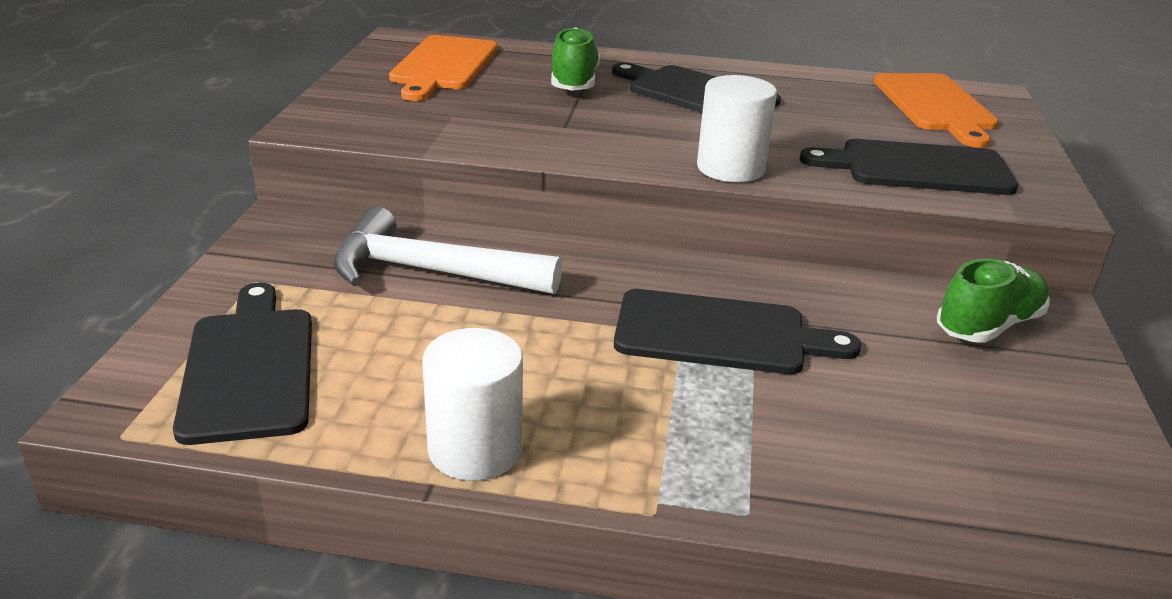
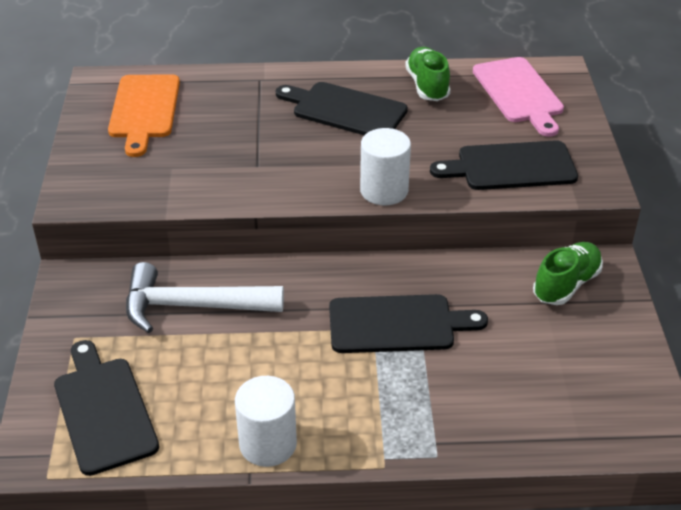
camera: 10 degrees left, 10 degrees up
(574, 82) = (250, 113): green shoe -> green shoe (427, 86)
(935, 106) = (519, 93): orange cutting board -> pink cutting board

